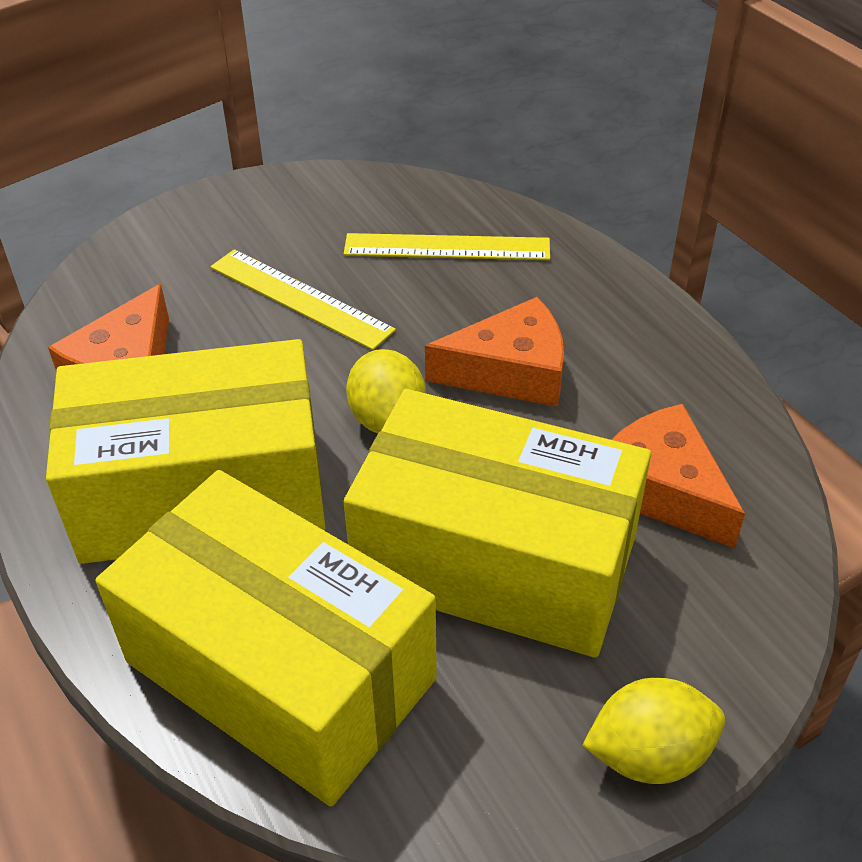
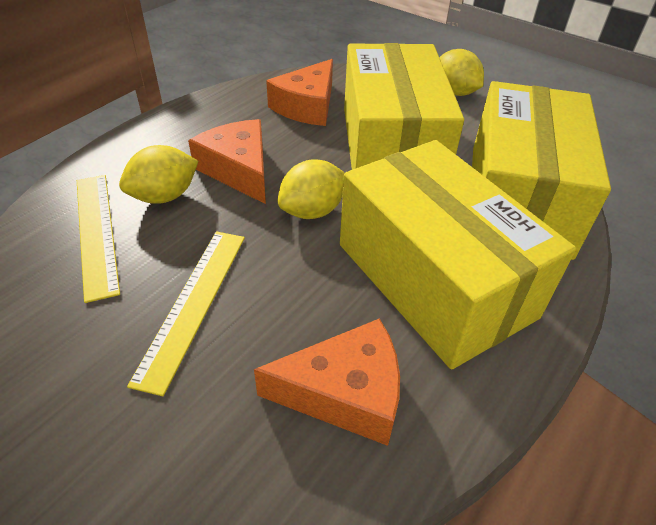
camera: 115 degrees left, 0 degrees up
(485, 300) = (164, 196): none -> yellow lemon

